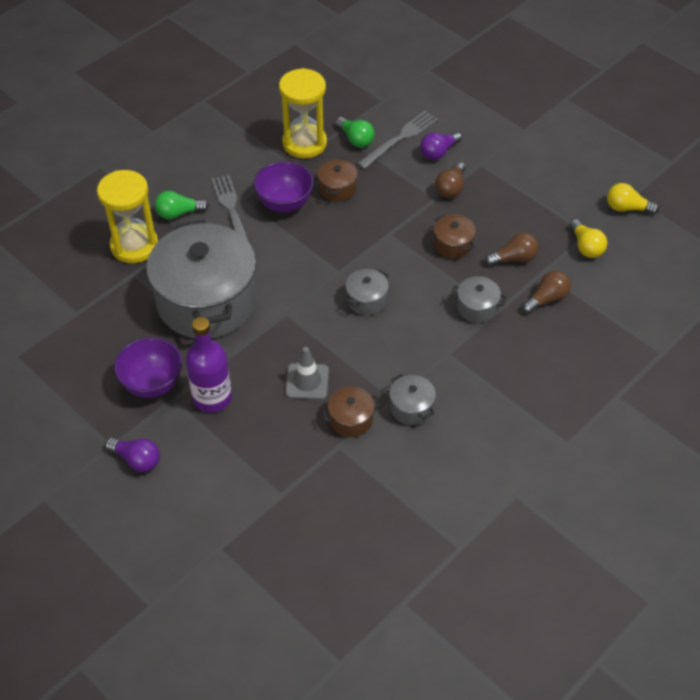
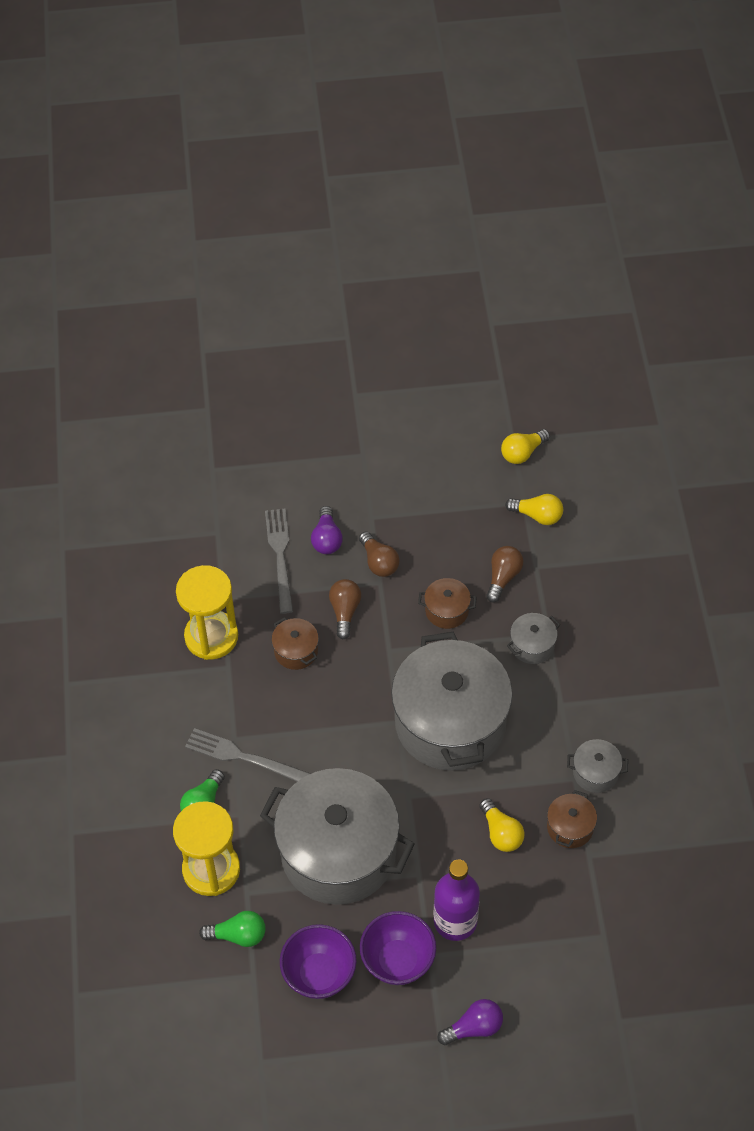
camera: 50 degrees left, 5 degrees up
(284, 204) = (274, 707): purple bowl -> purple bowl (319, 974)
(307, 381) = (501, 833): grey traffic cone -> yellow light bulb
(355, 139) = (246, 591): green light bulb -> green light bulb (238, 935)
(366, 300) = (450, 722): grey pot -> grey pot, size x2.46
(547, 299) = (567, 588): brown light bulb -> brown light bulb (345, 611)

